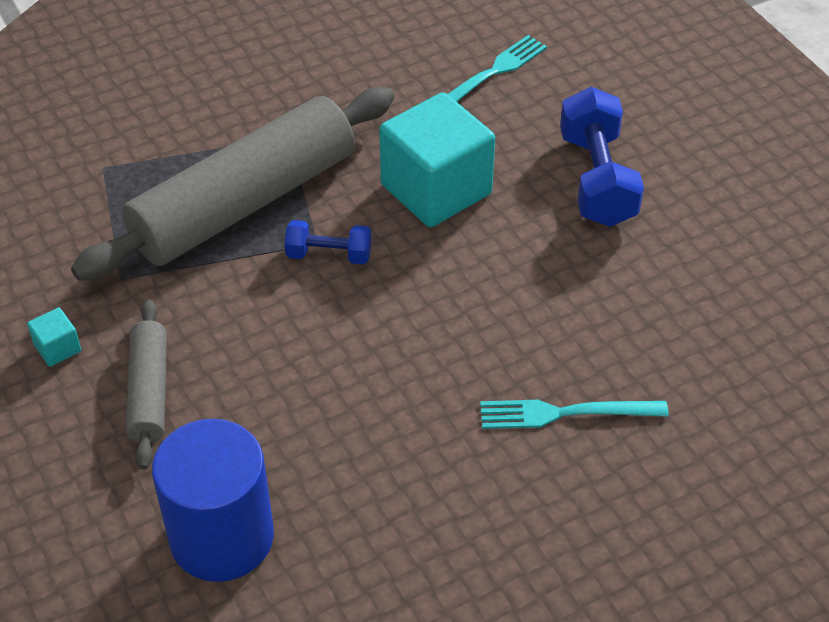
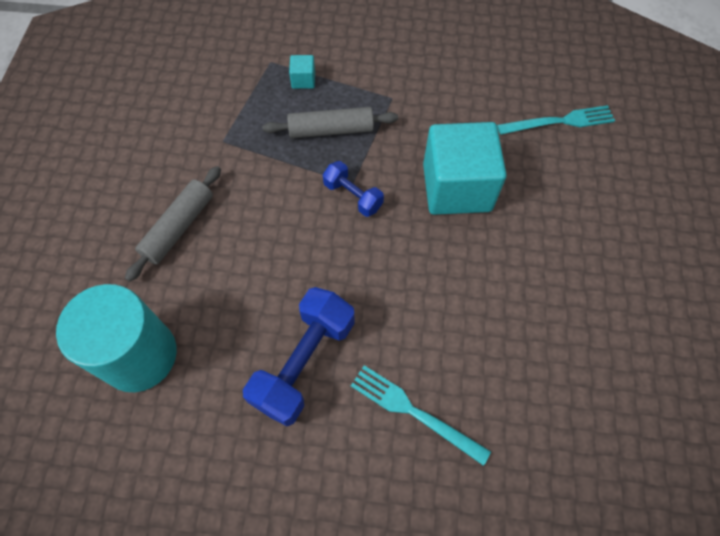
camera: 35 degrees right, 15 degrees up
(57, 348) = (154, 167): turquoise cube -> turquoise cube (303, 80)
(222, 537) = (139, 355): blue cylinder -> turquoise cylinder
(244, 203) = (331, 130): grey rolling pin -> grey rolling pin, size x0.48
(597, 179) = (574, 243): blue dumbbell -> blue dumbbell (304, 363)

